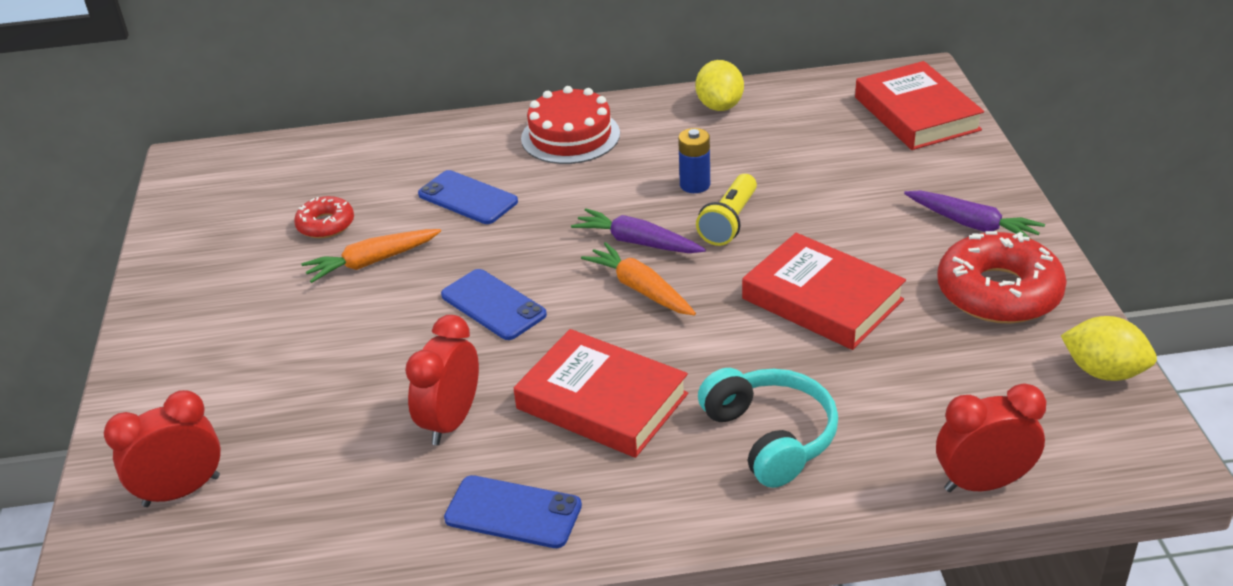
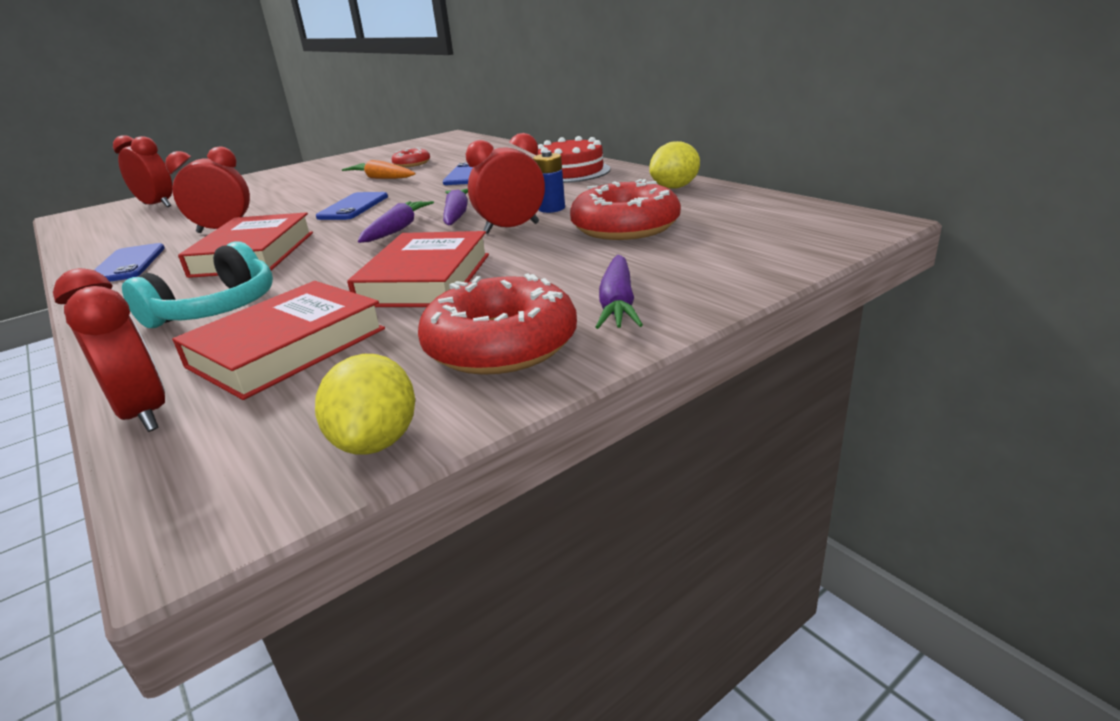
camera: 60 degrees right, 10 degrees down
(640, 289) = (397, 230): orange carrot -> purple carrot
(729, 222) = (511, 228): yellow flashlight -> red clock
(803, 166) = (625, 226): none -> red donut
(916, 114) = (788, 237): red book -> red book (287, 347)

